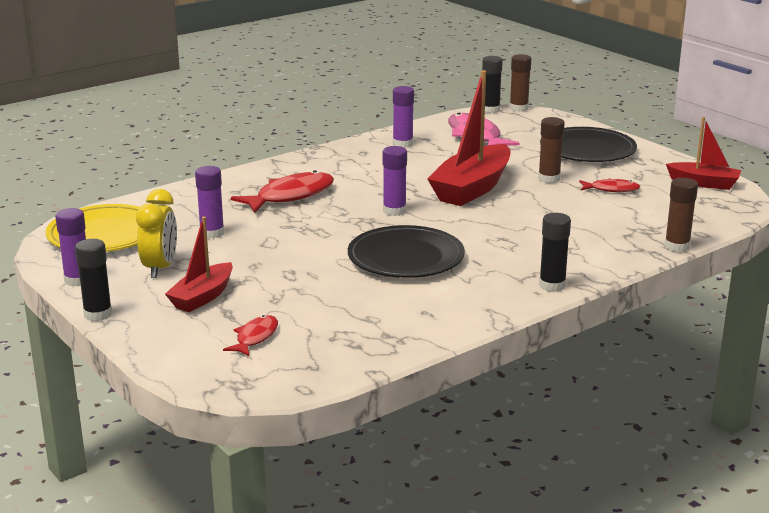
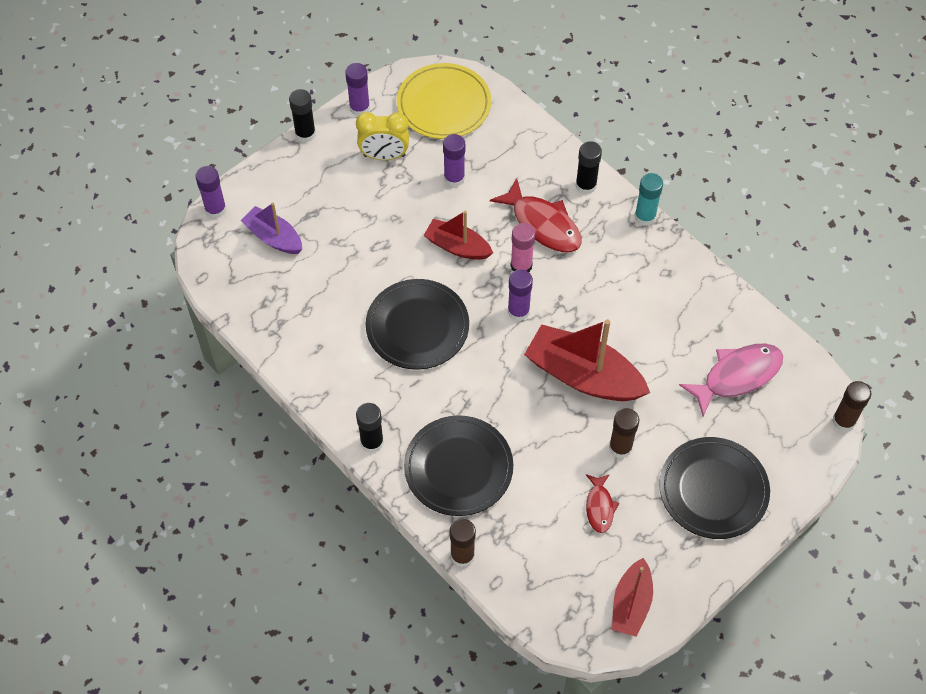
camera: 85 degrees right, 35 degrees up
(202, 297) = (336, 193): red boat -> red boat (457, 246)
(255, 337) = (274, 237): red fish -> purple boat
(297, 156) = (645, 216): none -> turquoise glue stick
(339, 207) = (521, 266): none -> pink glue stick
(403, 144) = (698, 307): purple glue stick -> purple glue stick (215, 209)
(490, 110) = (830, 390): black glue stick -> black glue stick (586, 185)
(579, 244) = (458, 468): none -> black plate

